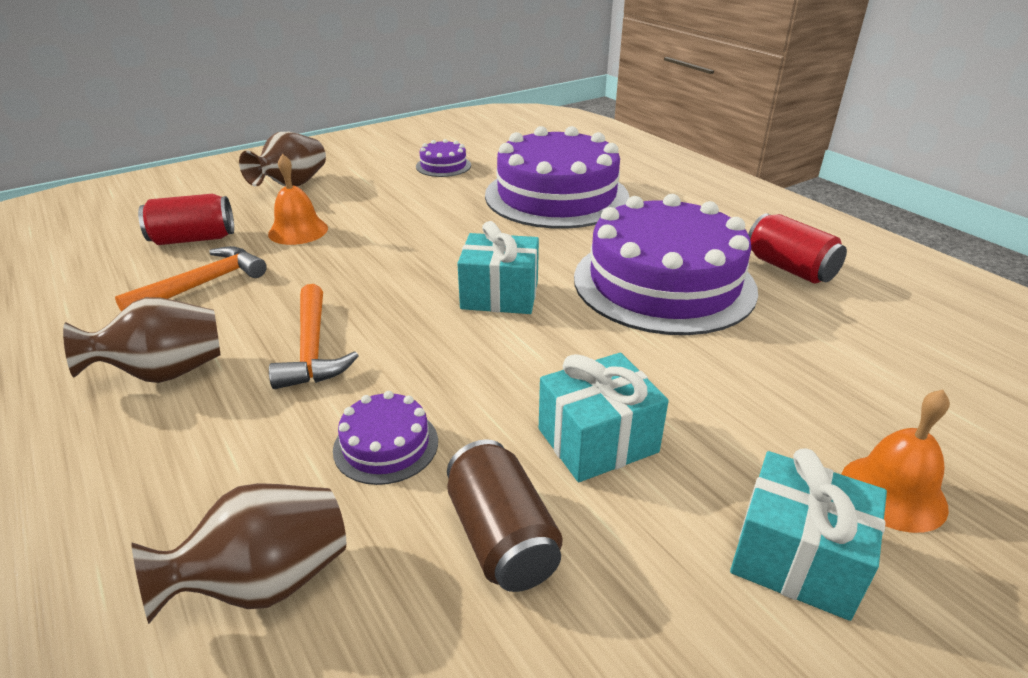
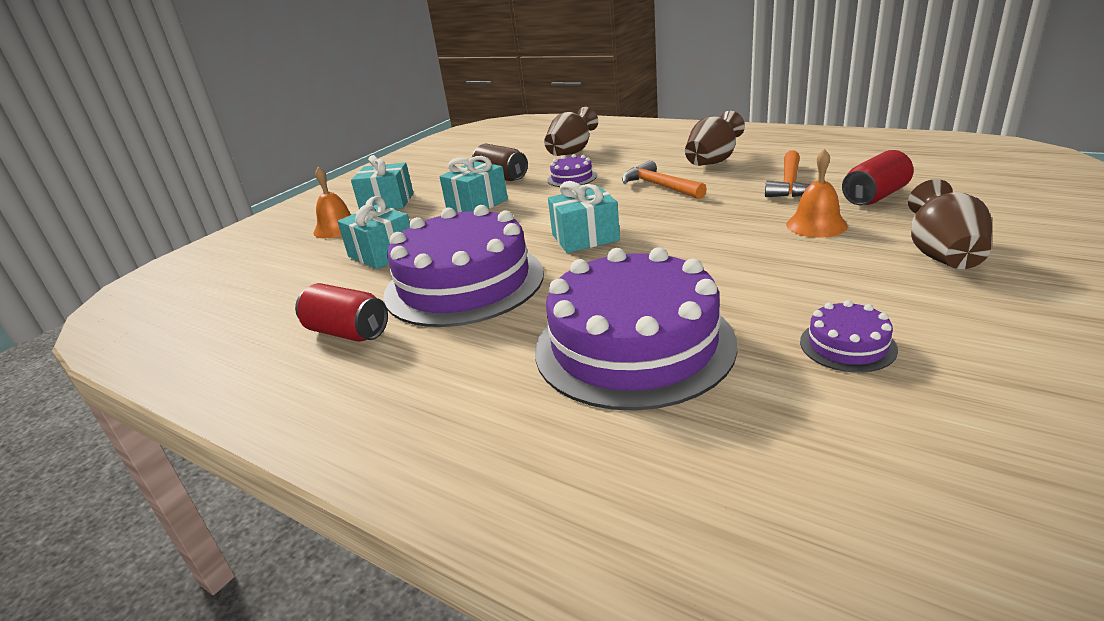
camera: 160 degrees right, 5 degrees down
(774, 371) = (382, 254): none -> turquoise gift

